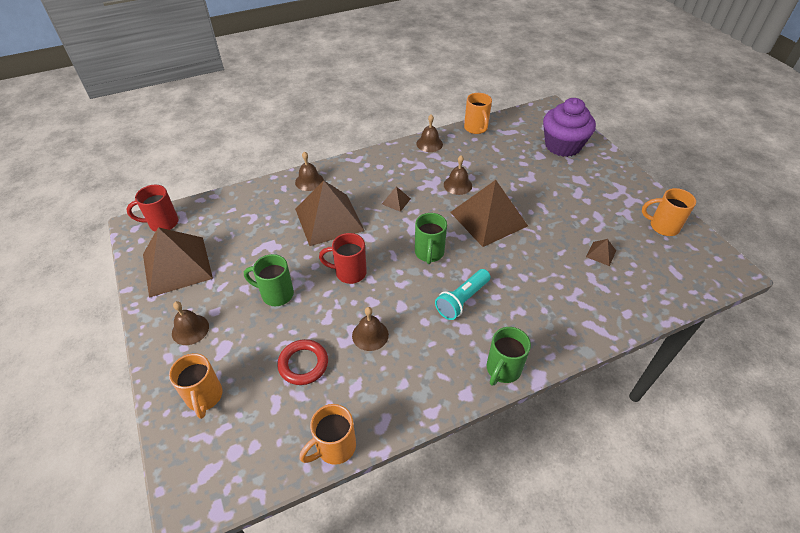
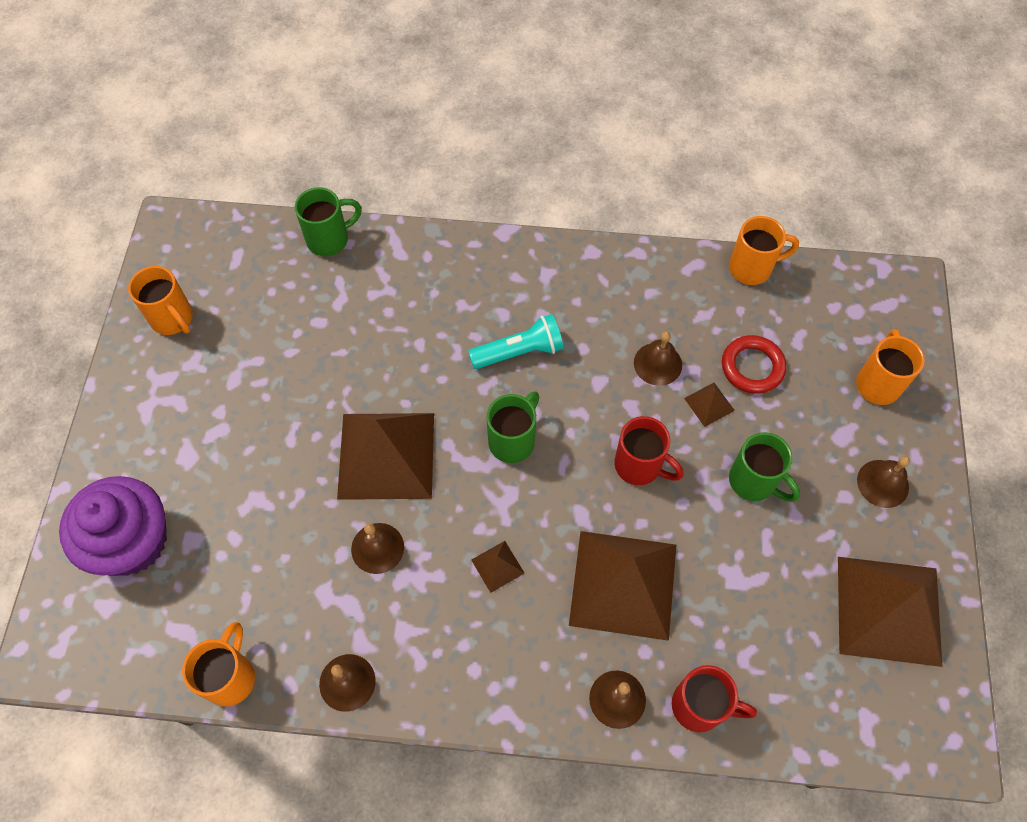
camera: 150 degrees left, 15 degrees up
(162, 223) = (904, 727): red mug -> red mug (700, 706)
(502, 370) = (536, 255): green mug -> green mug (329, 239)
(601, 253) = (294, 324): brown pyramid -> brown pyramid (709, 404)

